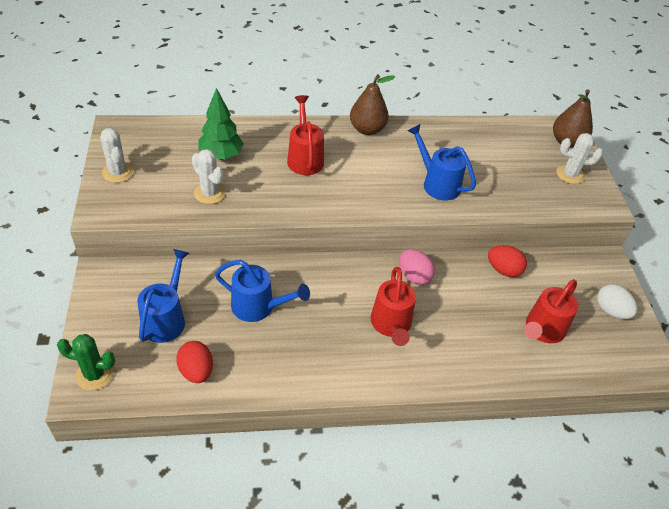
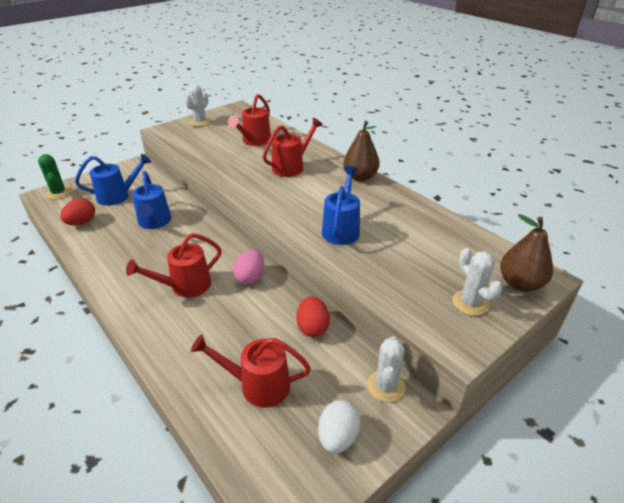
camera: 60 degrees right, 10 degrees down
(209, 193) = (214, 151): white cactus -> white cactus (386, 386)
(221, 156) = (254, 141): green tree -> red watering can

